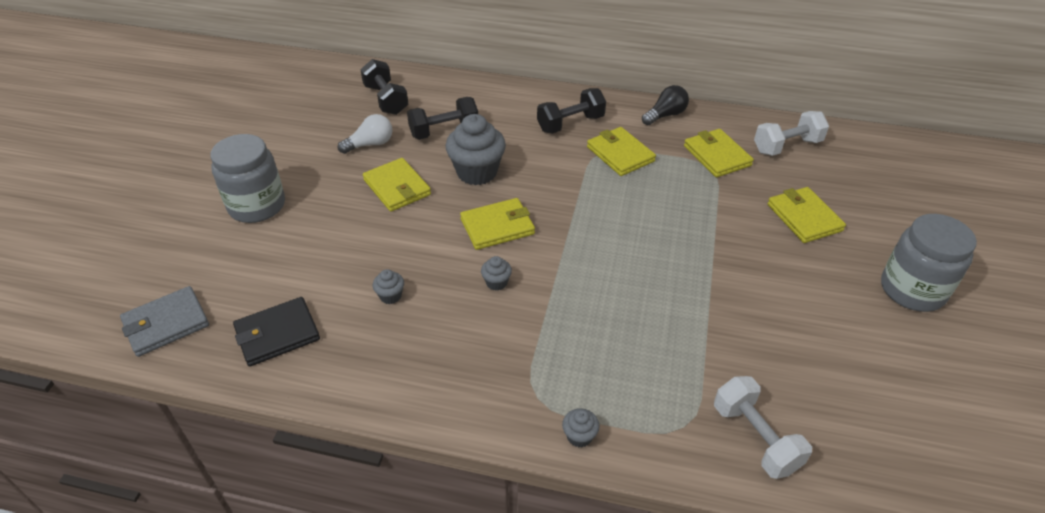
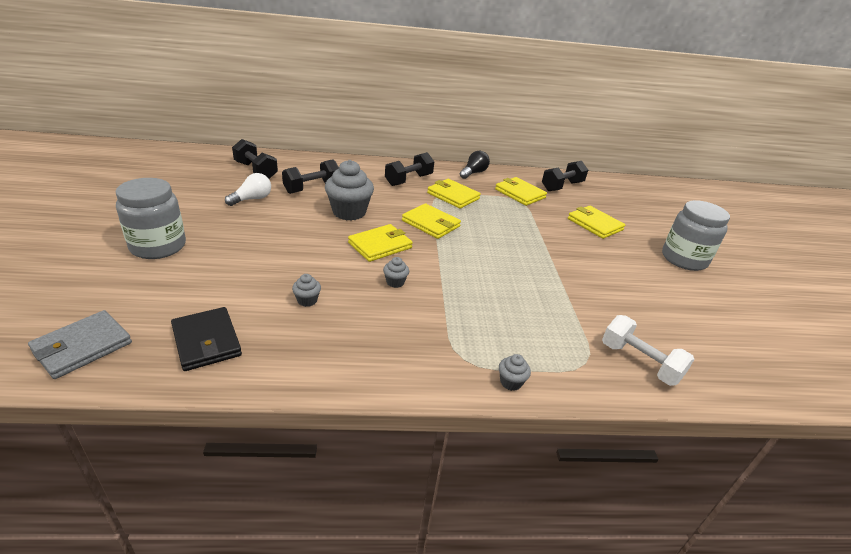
camera: 20 degrees left, 10 degrees down
(277, 334) = (206, 341): black wallet -> black wallet turned 75 degrees counterclockwise
(397, 187) = (286, 226): yellow wallet -> yellow wallet (431, 223)
(787, 146) = (562, 186): white dumbbell -> black dumbbell

